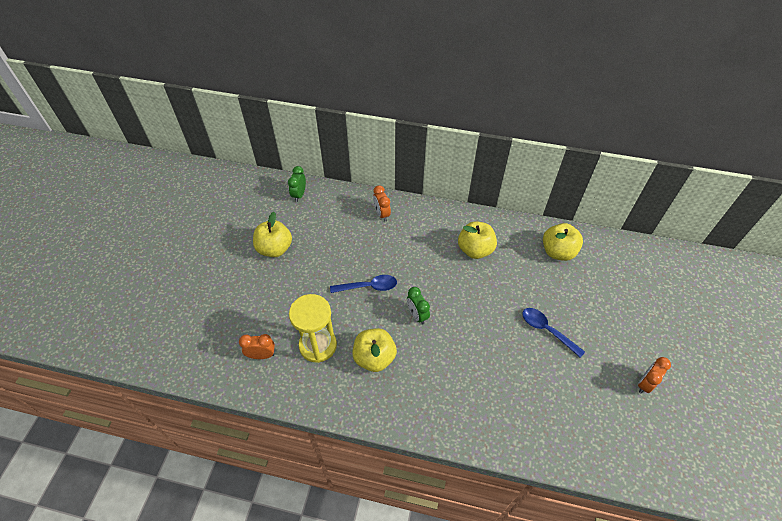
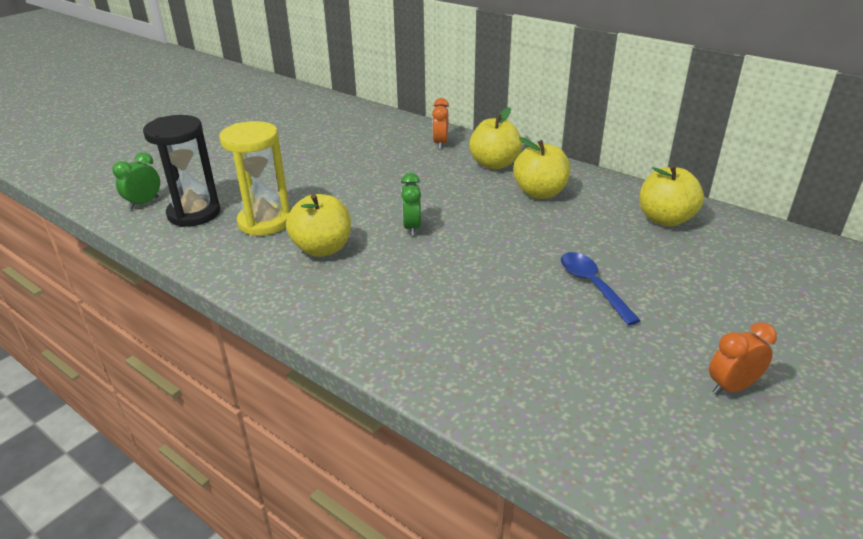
camera: 25 degrees right, 20 degrees down
(261, 355) = (194, 214): orange clock -> black hourglass
(275, 248) = (292, 144): yellow apple -> yellow apple (494, 164)
(299, 195) = (357, 114): green clock -> green clock (144, 203)
(368, 286) = (371, 192): blue spoon -> none

